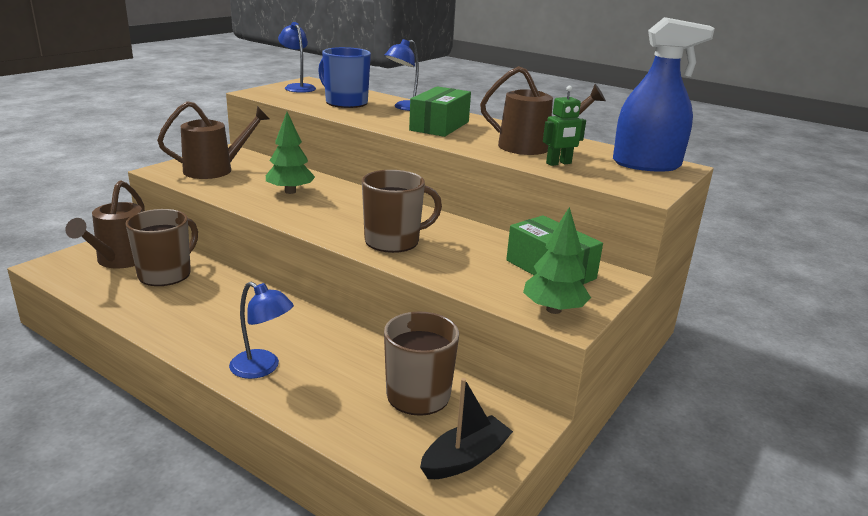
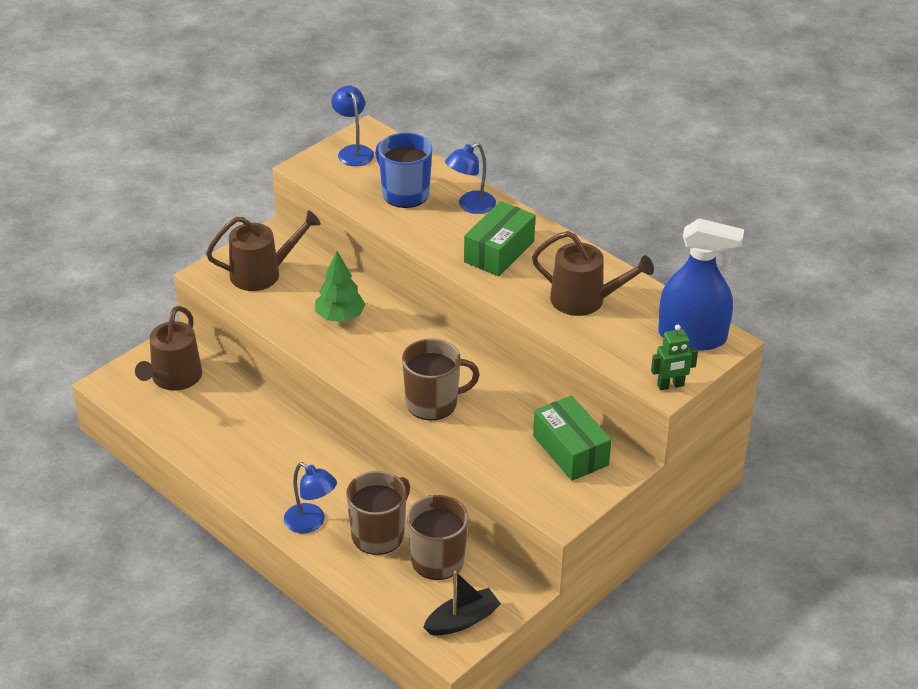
camera: 10 degrees right, 15 degrees up
(166, 274) = (219, 401): brown mug -> brown mug (379, 534)
(553, 310) = (553, 502): green tree -> none
(559, 163) = (600, 333): green robot -> green robot (670, 385)

